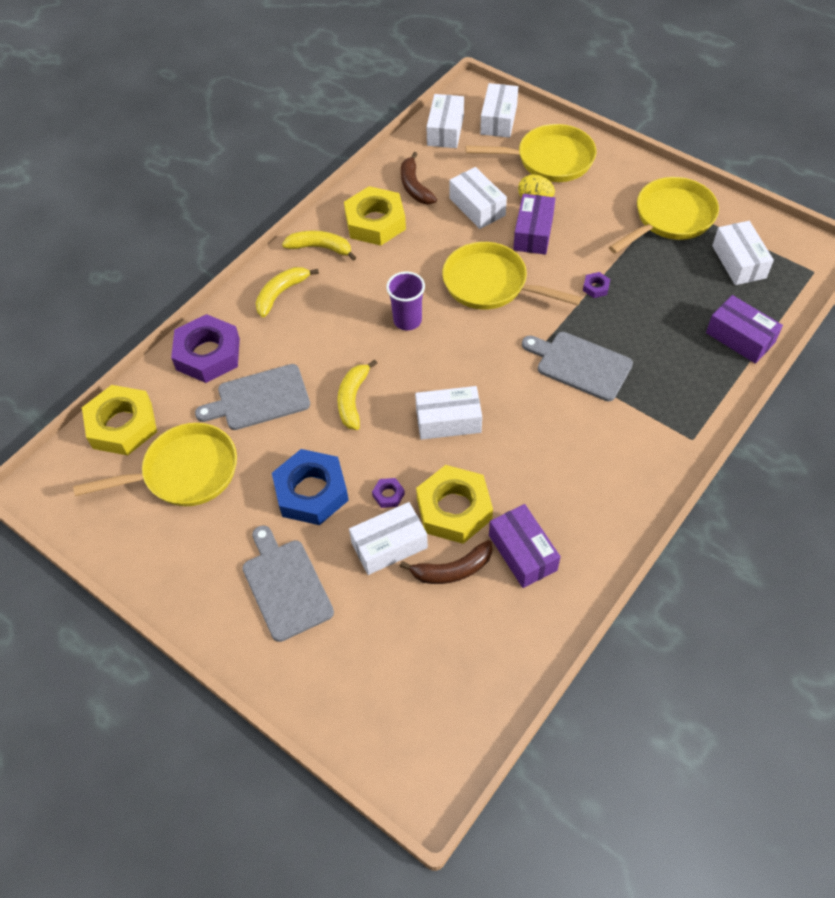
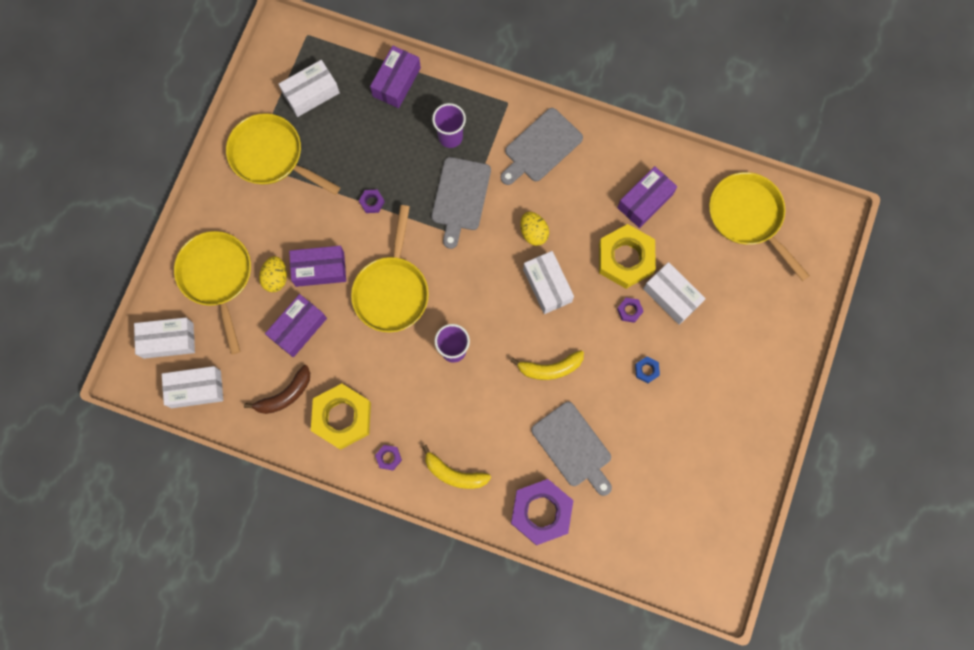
camera: 110 degrees left, 20 degrees up
(122, 425) = (636, 554): yellow nut -> none
(185, 472) = (663, 479): yellow pan -> yellow pan (748, 217)
(285, 586) = (729, 360): grey cutting board -> grey cutting board (541, 147)
(311, 492) = (646, 370): blue nut -> blue nut, size x0.41
(320, 248) = (388, 458): yellow banana -> purple nut
(452, 570) = (675, 245): brown banana -> none
(477, 207) = (298, 328): white box -> purple box
(516, 423) = (533, 232): none -> yellow egg
(658, 372) = (450, 137): none -> purple cup

